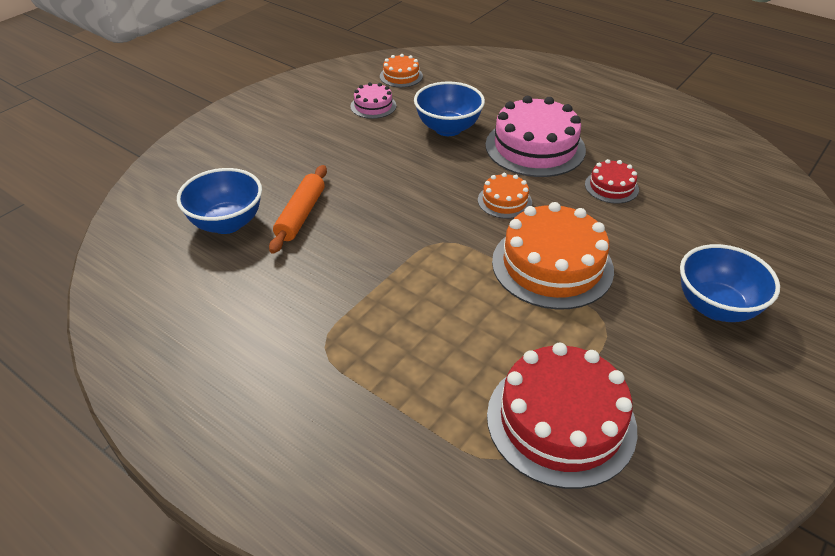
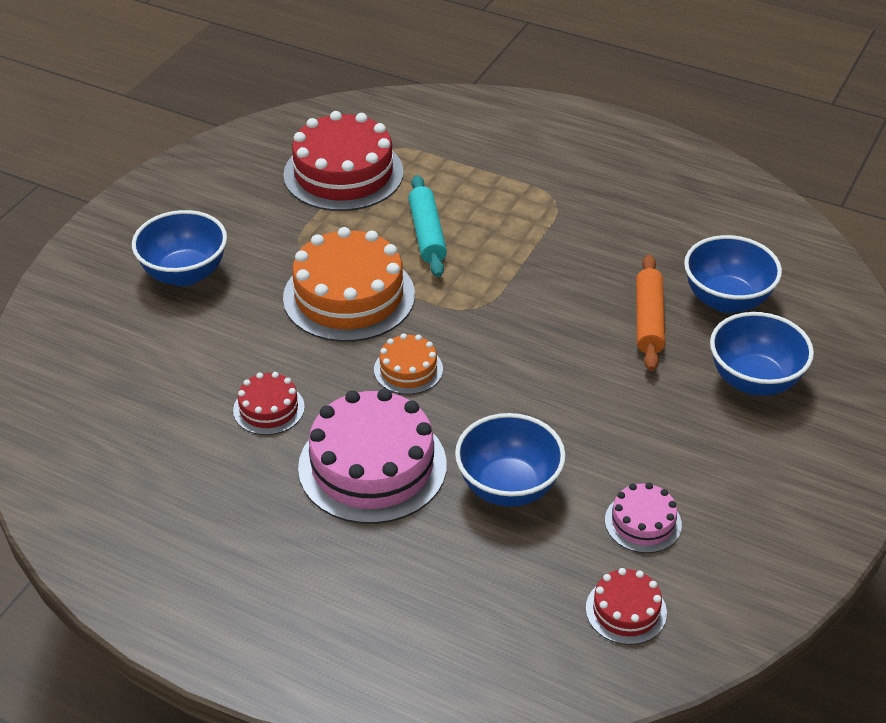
camera: 170 degrees right, 0 degrees up
(251, 166) = (754, 381): none -> blue bowl
(401, 76) = (626, 610): orange cake -> red cake
(471, 321) = (427, 234): none -> turquoise rolling pin

